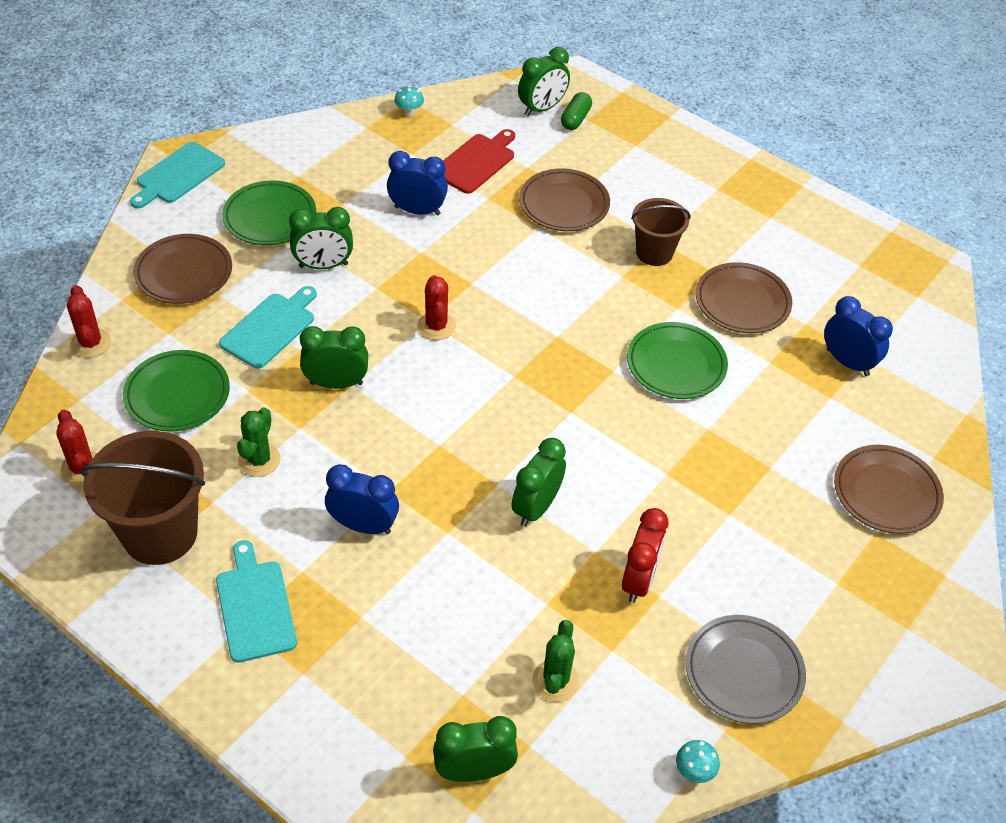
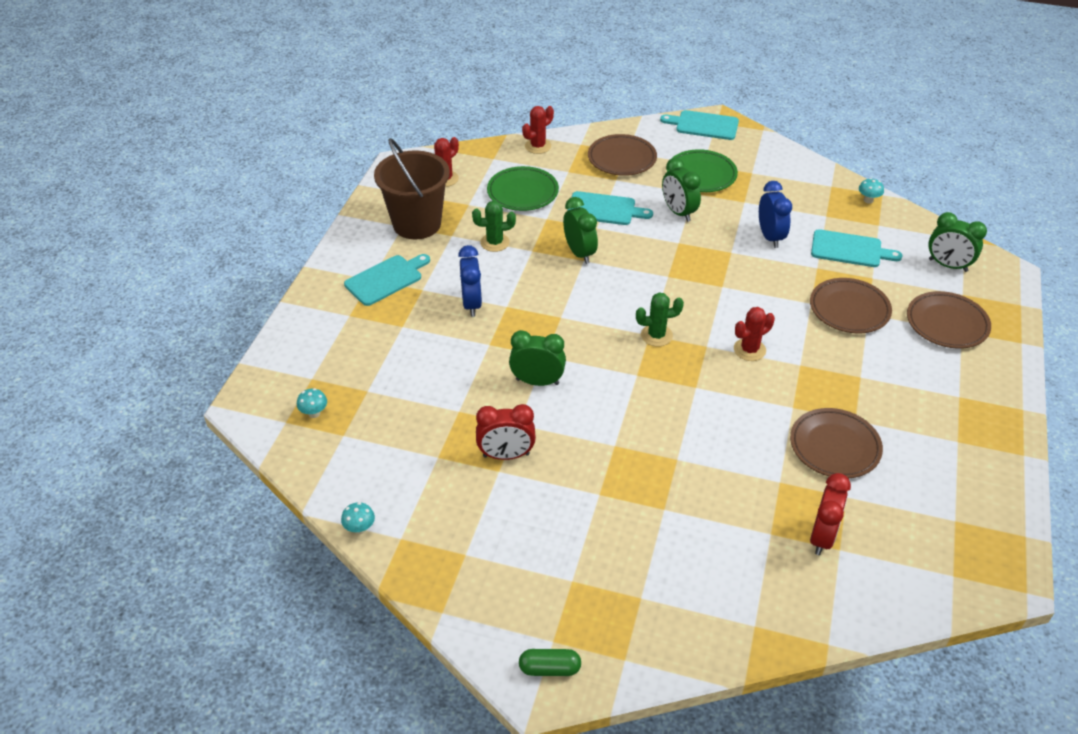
camera: 70 degrees right, 5 degrees down
(436, 326) = (666, 282): red cactus -> red cactus (749, 350)
(474, 771) = (314, 413): green clock -> turquoise mushroom
(476, 162) = (849, 249): red cutting board -> turquoise cutting board
(555, 681) = (399, 433): green cactus -> green cactus (656, 335)
(575, 119) = (955, 287): green capsule -> green capsule (549, 669)
(654, 253) = (843, 376): brown bucket -> none
(676, 365) = (730, 422): green plate -> none
(743, 672) = (456, 538): grey plate -> none
(847, 362) = (822, 537): blue clock -> red clock
(886, 493) = (689, 597): brown plate -> brown plate (947, 324)

